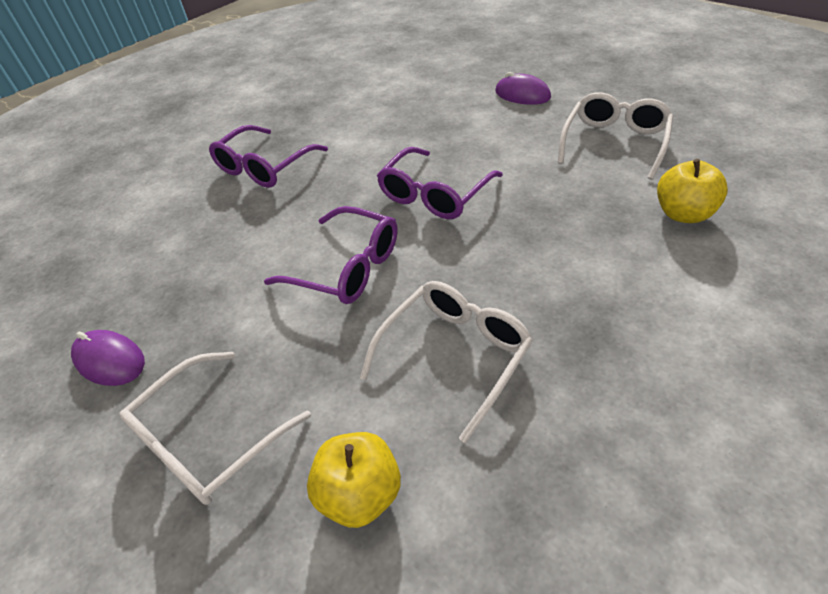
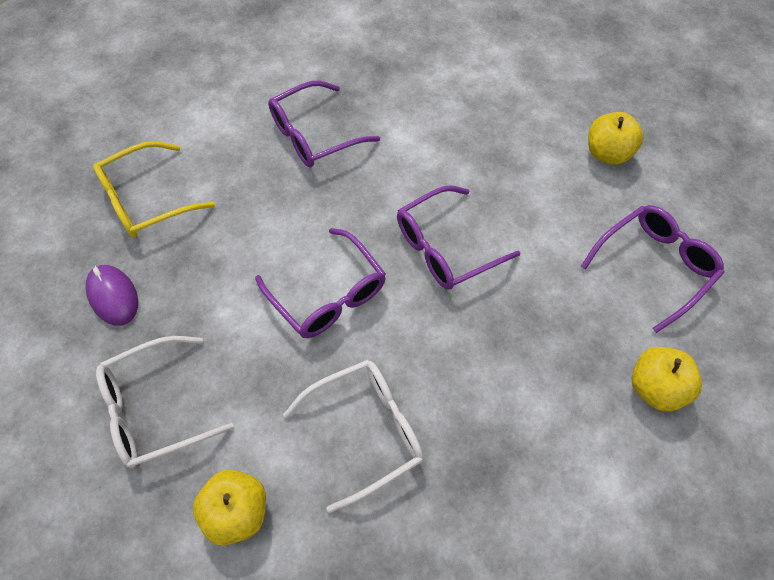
camera: 20 degrees right, 15 degrees up
(114, 270) = (146, 200): none -> yellow glasses
(522, 95) = (607, 153): purple mouse -> yellow apple
(614, 142) = (654, 266): white glasses -> purple glasses

